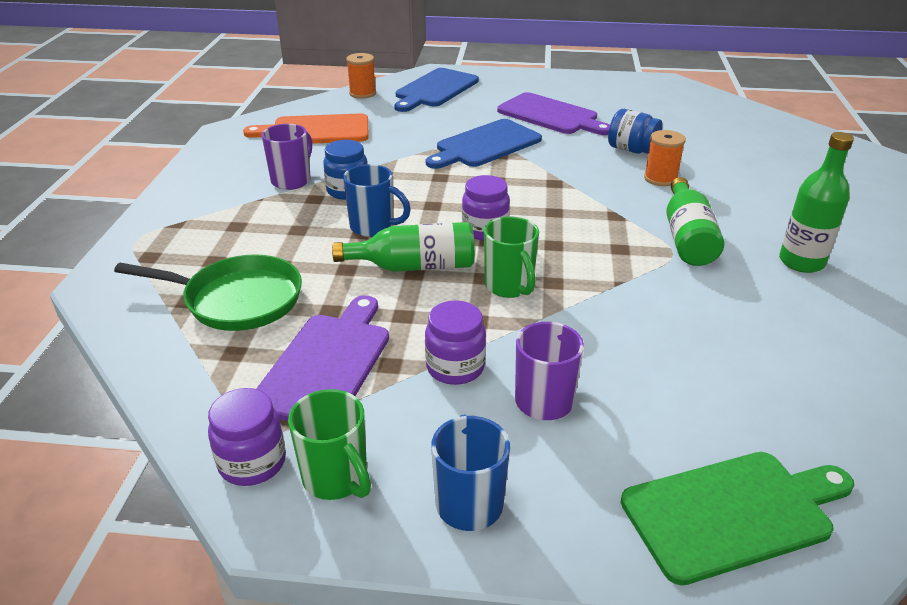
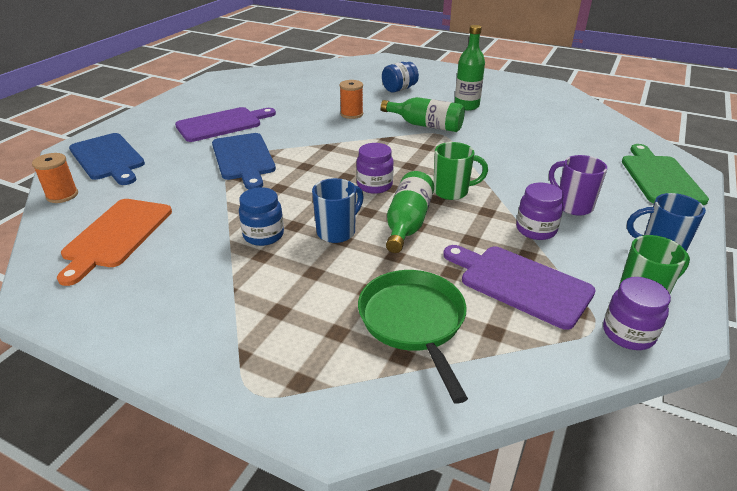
camera: 70 degrees left, 0 degrees up
(237, 300) = (413, 322): green pan -> green pan turned 45 degrees counterclockwise
(292, 180) = (213, 264): purple mug -> none
(632, 150) = (306, 112): blue jar -> blue jar (399, 89)

